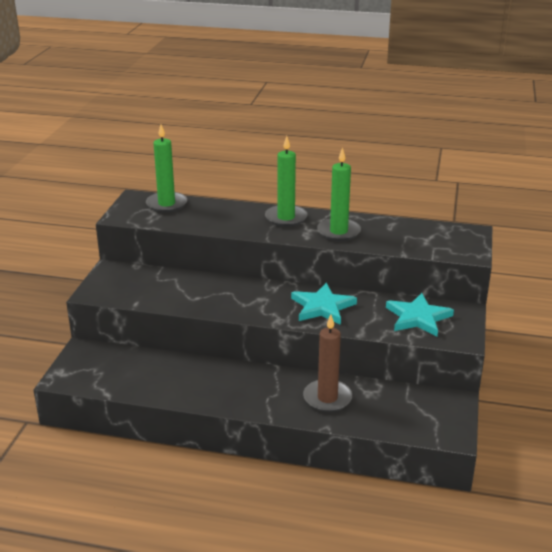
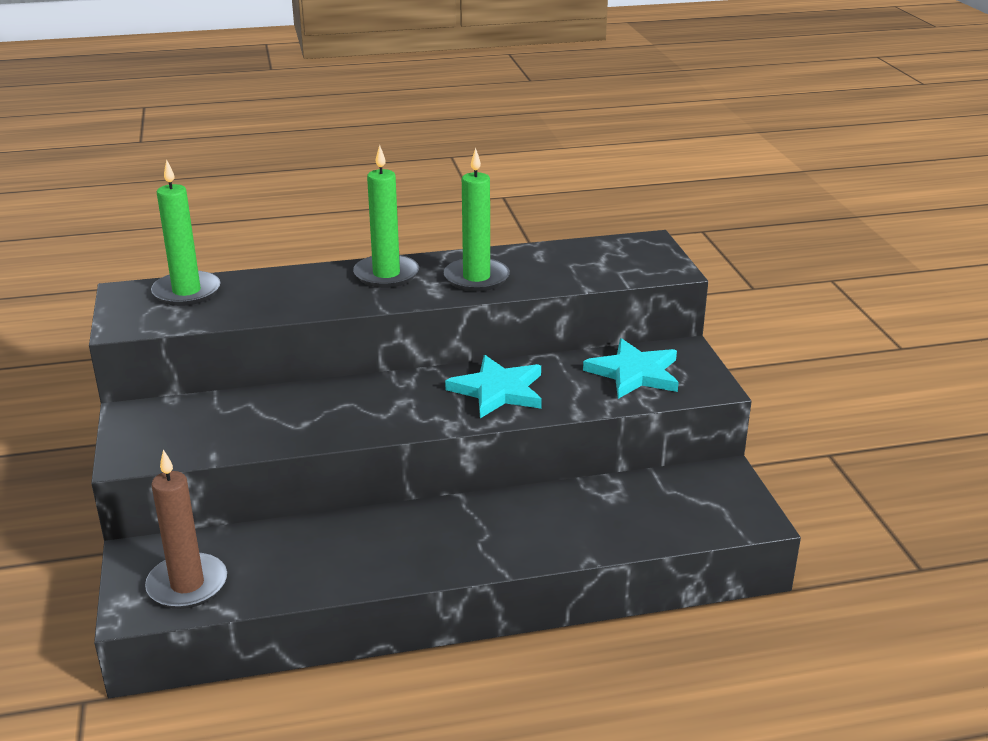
camera: 25 degrees left, 0 degrees up
(327, 398) = (561, 519): brown candle -> brown candle (187, 585)

